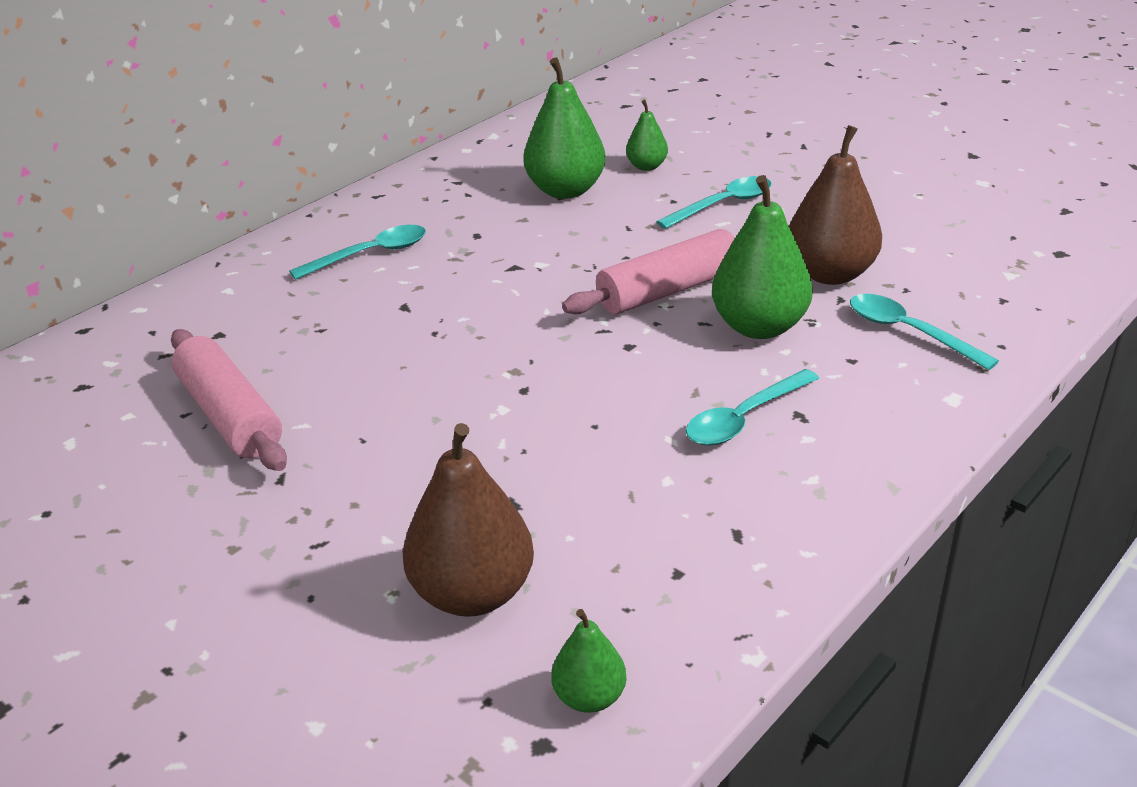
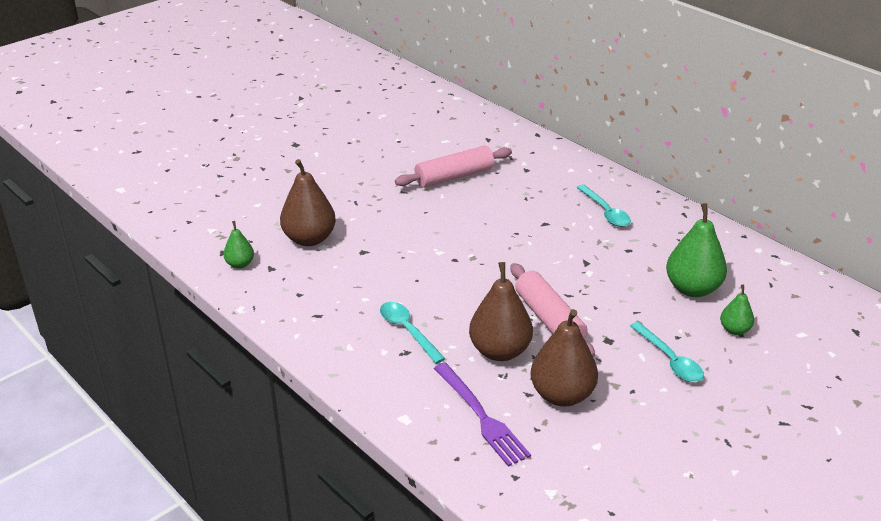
camera: 95 degrees right, 0 degrees up
(759, 327) = (500, 351): green pear -> brown pear
(908, 332) = (481, 416): turquoise spoon -> purple fork

